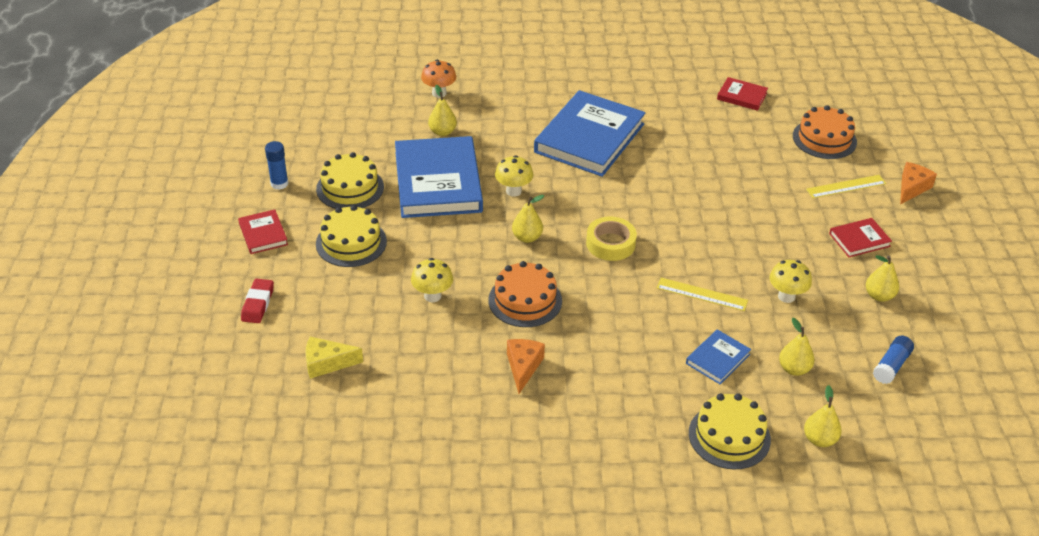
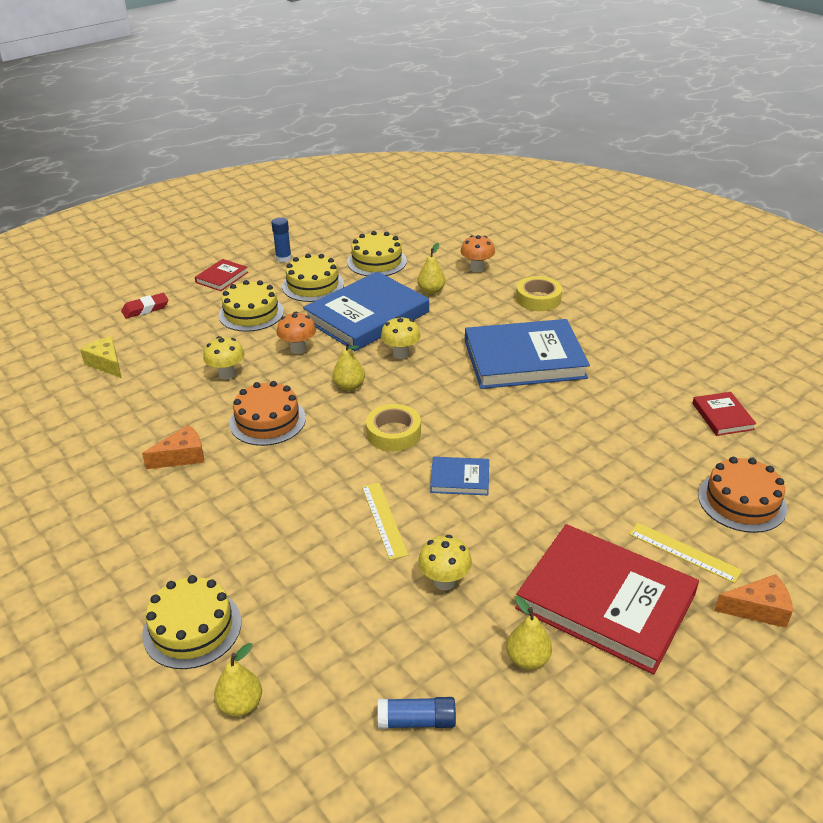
camera: 55 degrees right, 5 degrees down
(358, 136) = (377, 261): none -> yellow cake
(442, 240) = (298, 349): none -> orange mushroom
(520, 89) = (538, 299): none -> yellow tape
(717, 359) = (299, 571): blue book -> blue book (460, 478)
(794, 369) = (335, 636): yellow pear -> none
(859, 240) = (605, 601): red book -> red book, size x2.20

